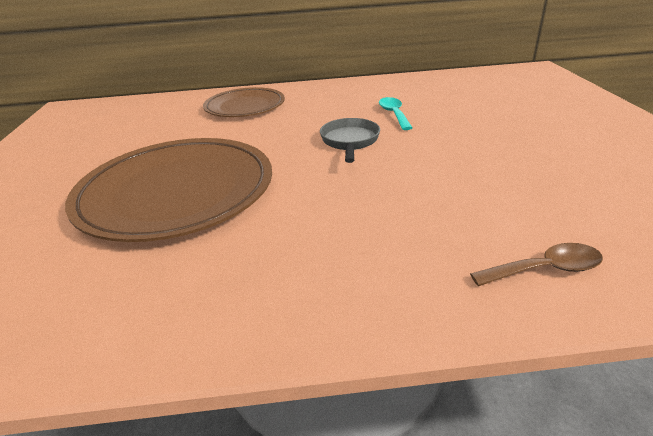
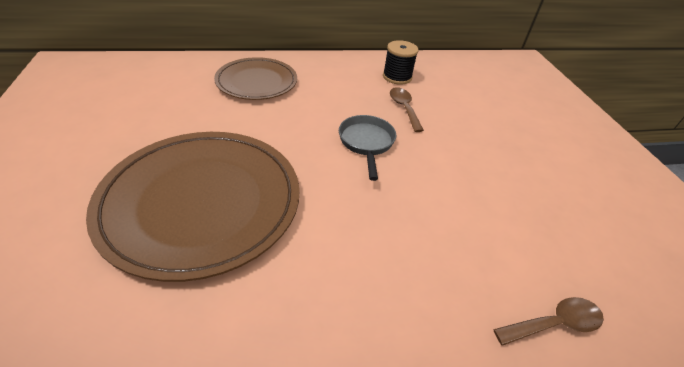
camera: 10 degrees left, 10 degrees up
(390, 92) = (397, 77): none -> black spool
(394, 114) = (404, 108): turquoise spoon -> brown spoon

